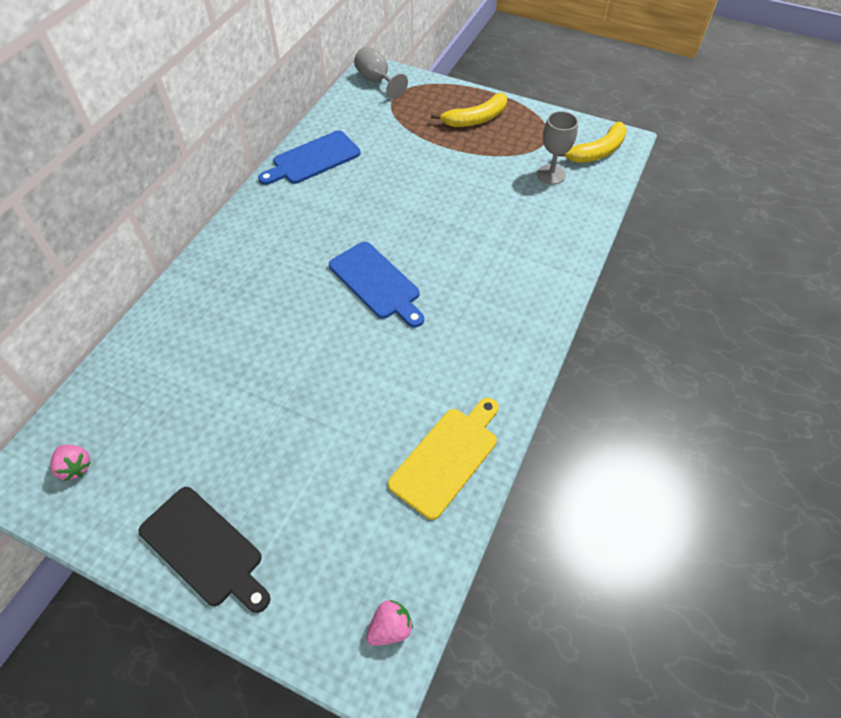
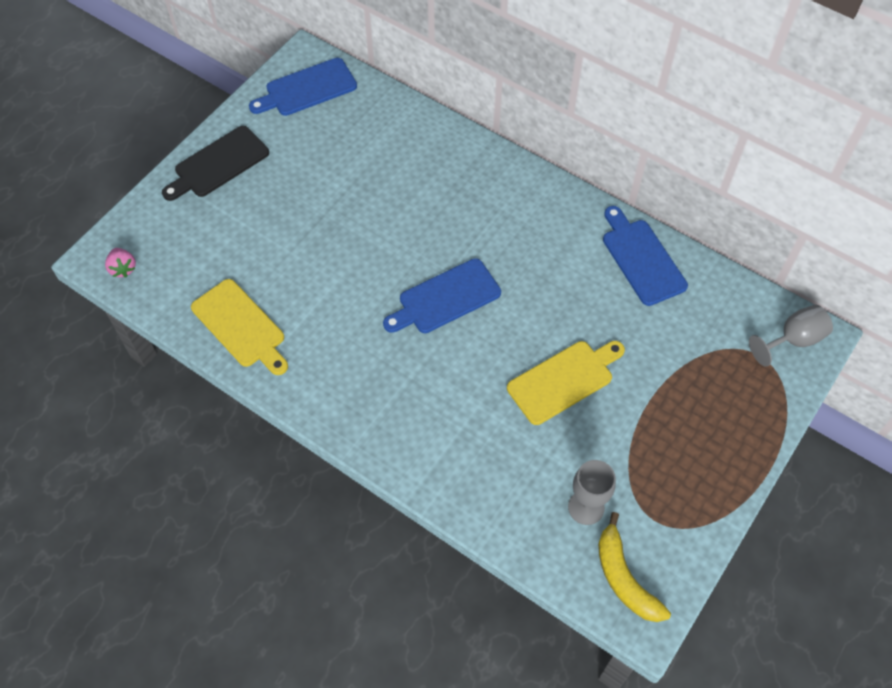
camera: 100 degrees right, 5 degrees up
(75, 467) = (307, 89): pink strawberry -> blue cutting board
(444, 195) = (564, 380): none -> yellow cutting board
(475, 119) = (704, 442): yellow banana -> none

